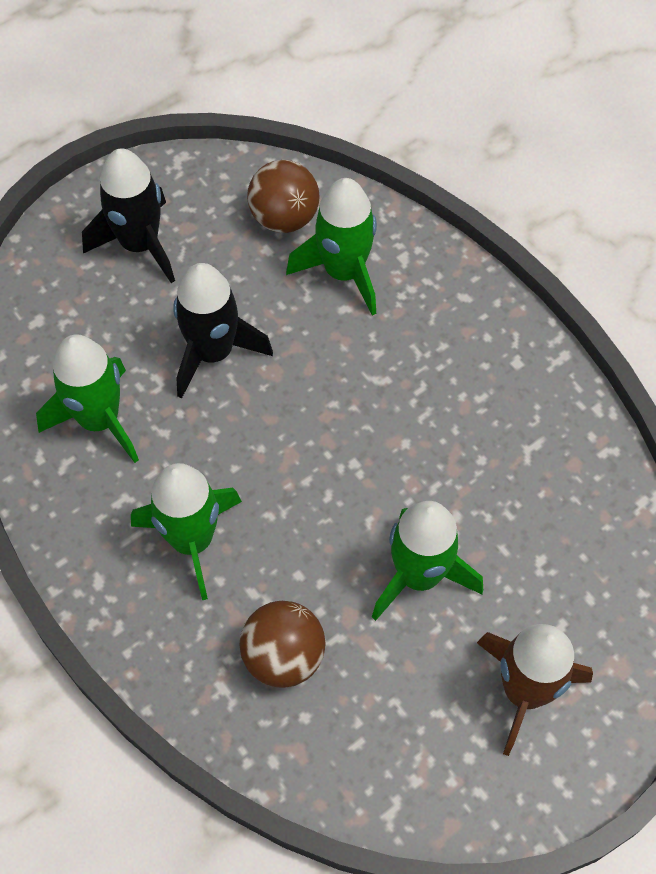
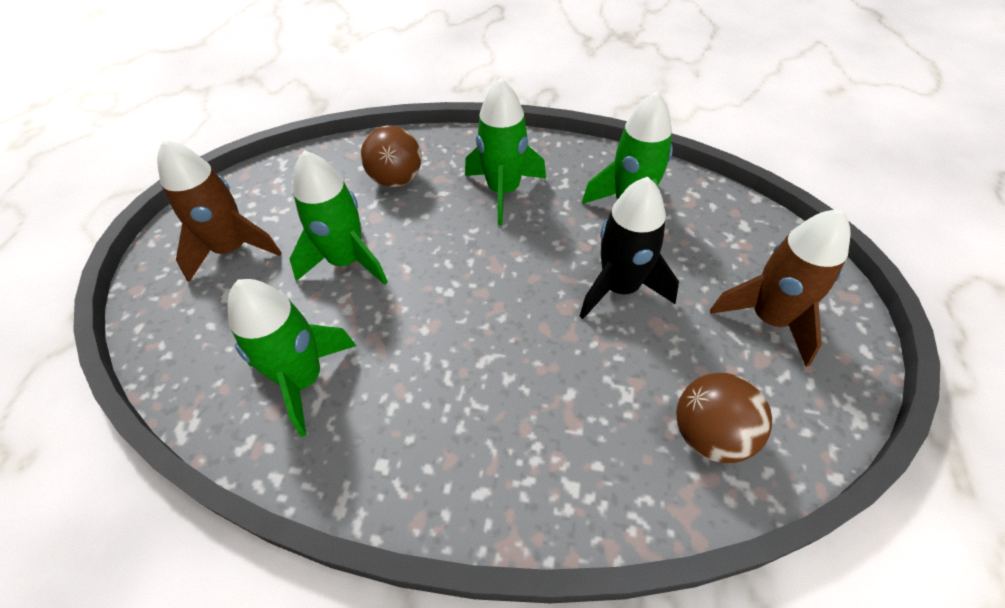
camera: 140 degrees right, 10 degrees down
(140, 244) = (769, 319): black rocket -> brown rocket
(344, 272) = (605, 426): green rocket -> green rocket (303, 379)

